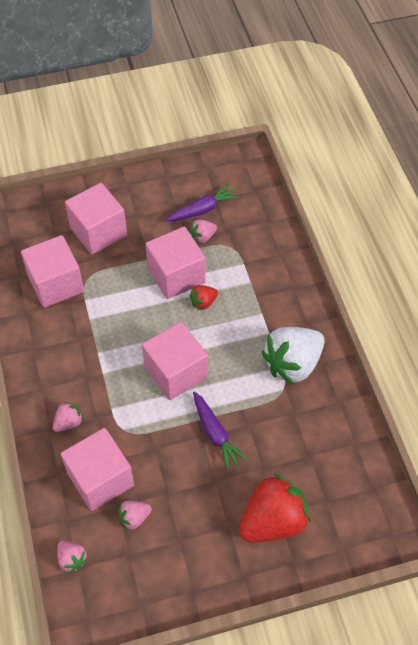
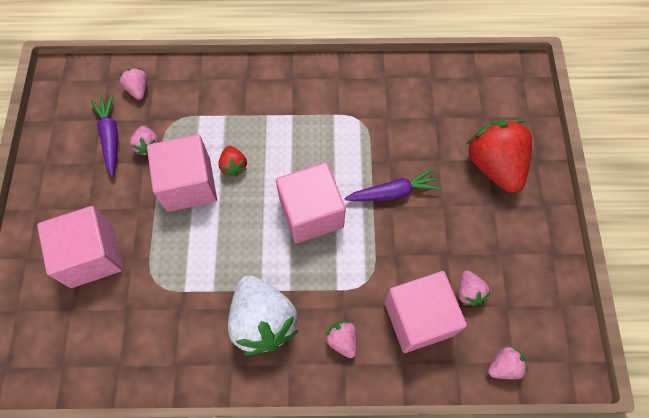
camera: 75 degrees left, 10 degrees up
(56, 284) = (149, 321): pink cube -> none
(253, 213) = (138, 89): none -> pink strawberry
(292, 364) = (334, 104): white strawberry -> white strawberry (263, 321)

